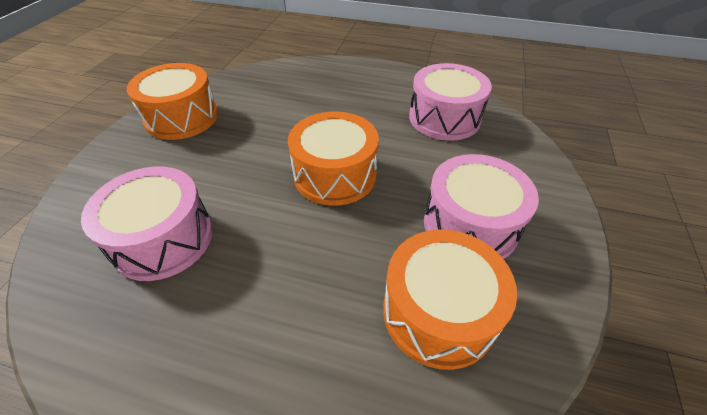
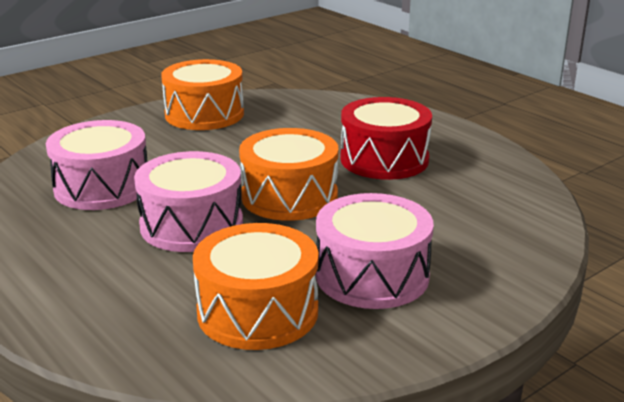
camera: 35 degrees right, 20 degrees down
(362, 111) = (384, 159): none -> red drum
(444, 118) = (471, 193): pink drum -> pink drum (191, 225)

